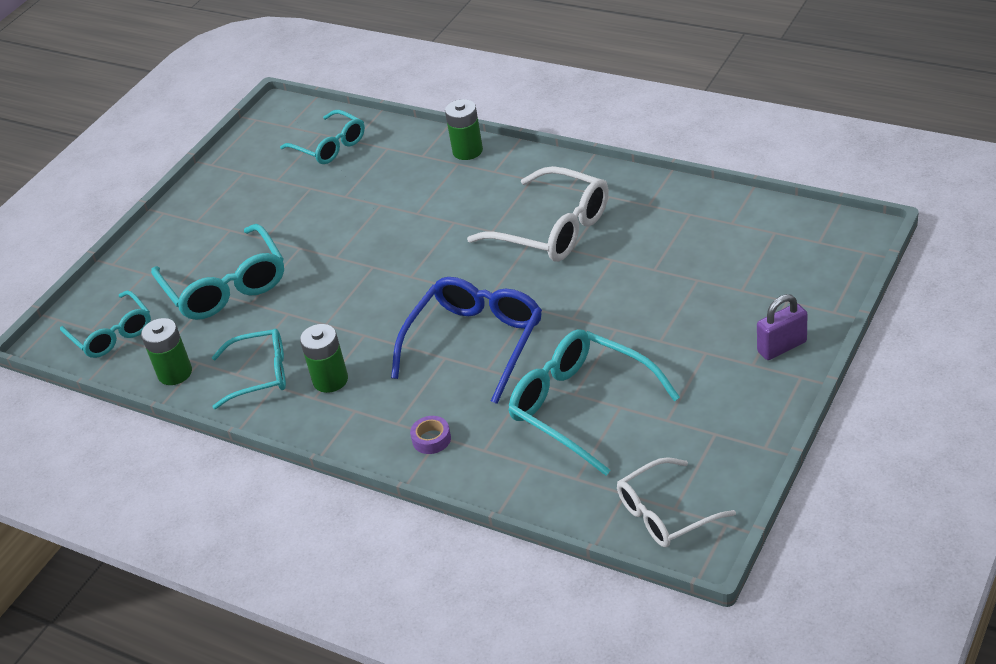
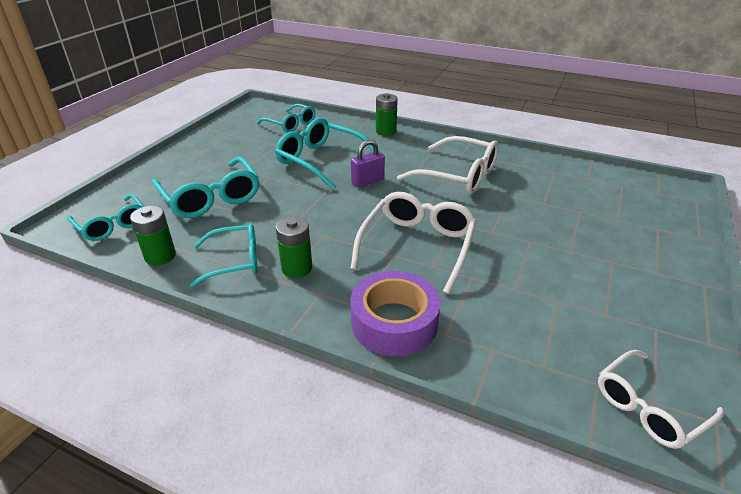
camera: 10 degrees left, 5 degrees down
(431, 439) = (394, 322): purple tape -> purple tape, size x2.41
(475, 343) = (417, 245): blue glasses -> white glasses
(581, 407) = (524, 300): turquoise glasses -> turquoise glasses (321, 160)
(782, 347) = (674, 261): purple padlock -> purple padlock (367, 181)

